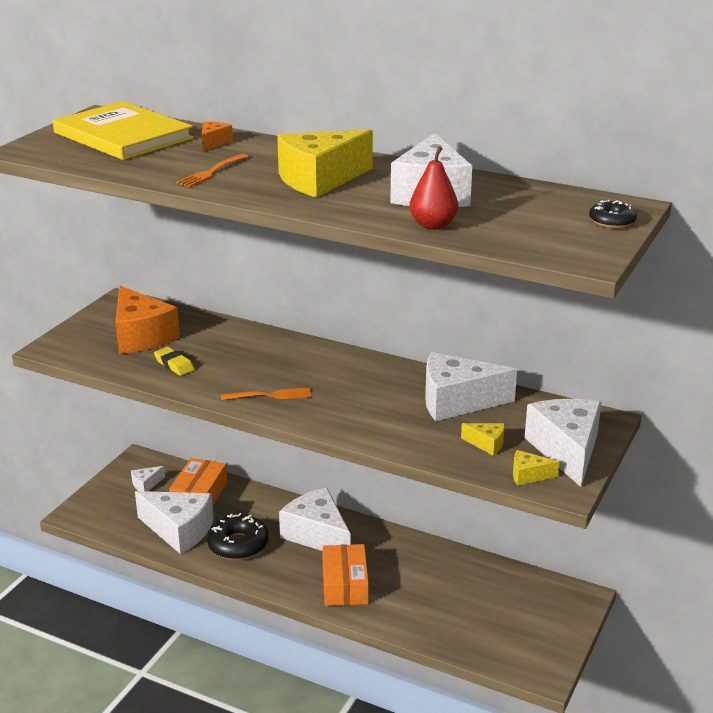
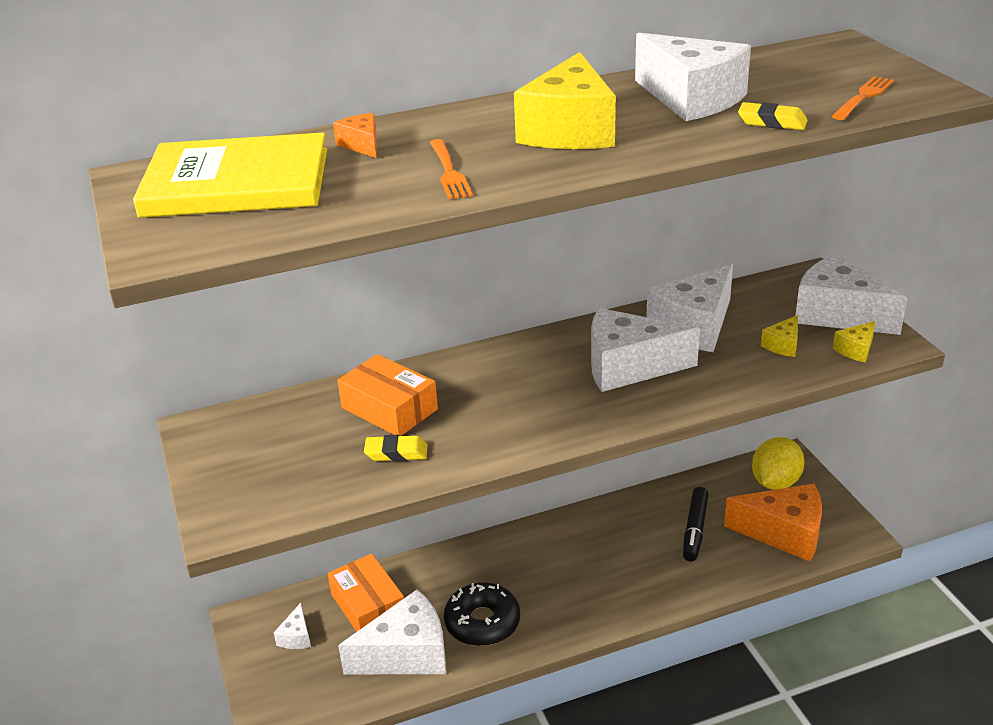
camera: 45 degrees left, 5 degrees up
(141, 336) = (300, 448): orange cheese -> orange cheese (784, 533)
(270, 395) = (545, 420): orange fork -> orange fork (863, 97)
(317, 535) = (533, 560): white cheese -> white cheese (628, 367)
(345, 584) = (624, 584): orange box -> orange box (389, 408)
(433, 225) = (772, 122): red pear -> yellow eraser
(439, 589) = (695, 529): none -> black marker
(487, 444) = (783, 345): yellow cheese -> yellow cheese turned 150 degrees clockwise
(546, 603) = (775, 482): none -> yellow lemon
(612, 221) = (866, 59): black donut -> none

